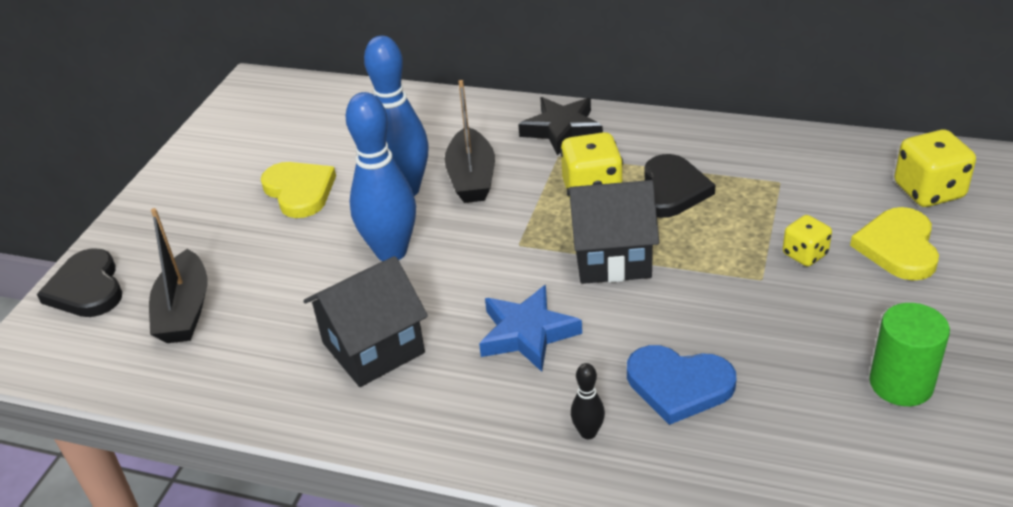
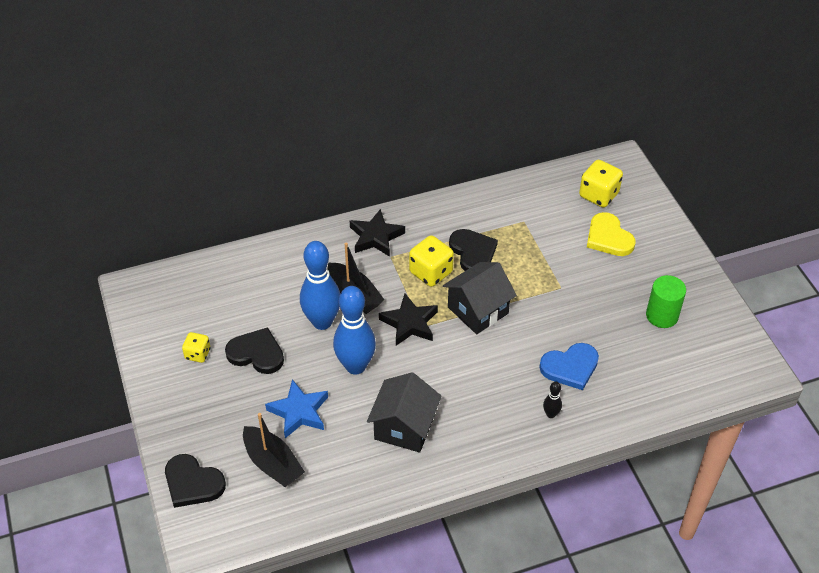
camera: 40 degrees left, 10 degrees up
(299, 191) = (256, 353): yellow heart -> black heart
(506, 234) = (410, 323): none -> black star
(527, 333) = (475, 377): blue star -> blue star (299, 412)
(805, 254) = (570, 263): yellow dice -> yellow dice (198, 354)

